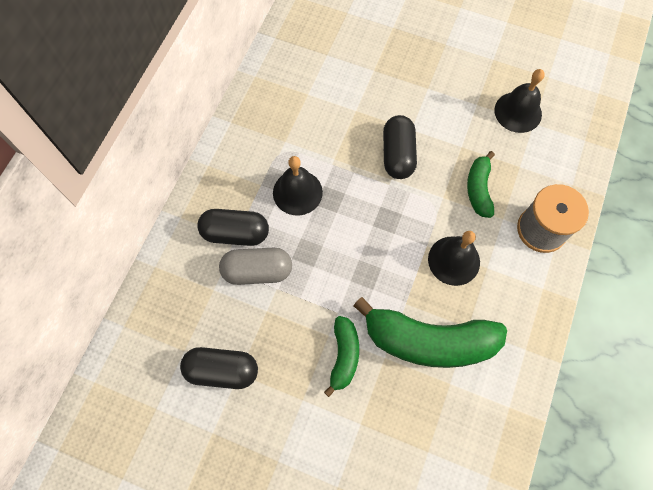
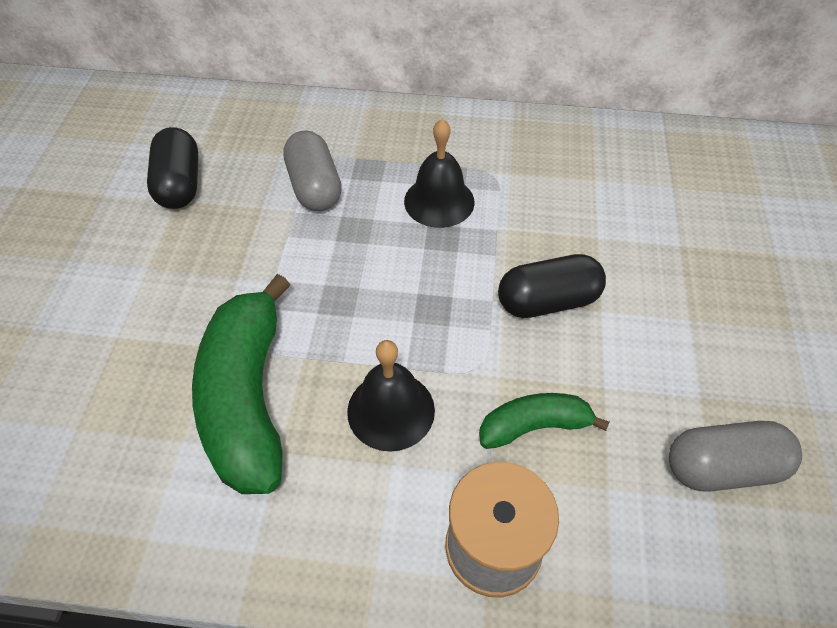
camera: 75 degrees right, 15 degrees down
(235, 233) = (360, 156): black capsule -> none
(344, 356) = (212, 298): green banana -> none
(518, 112) = (723, 467): black bell -> grey capsule

